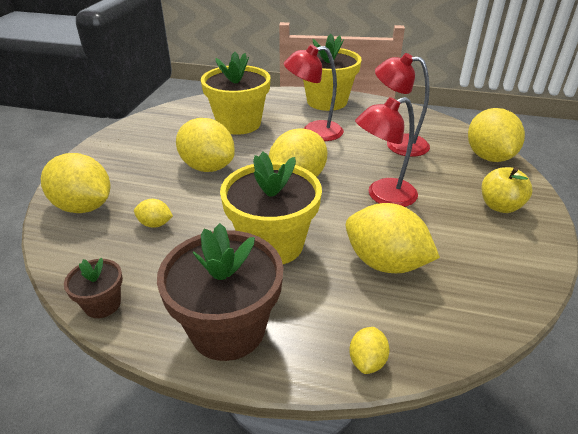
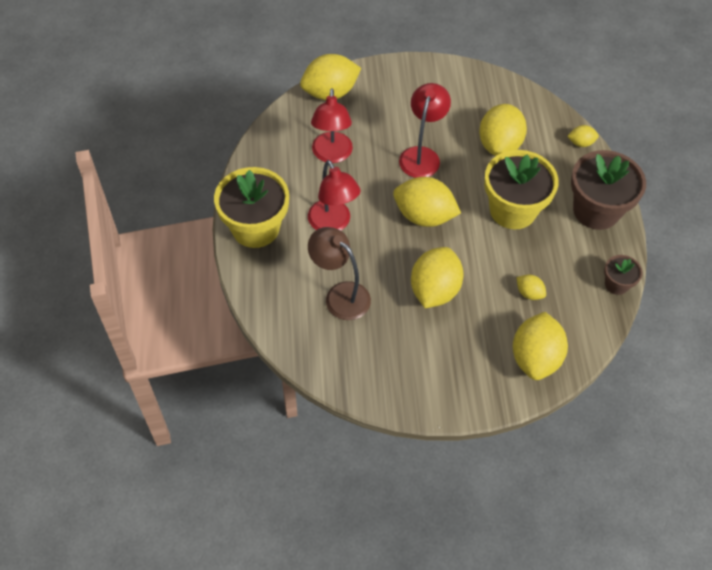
camera: 110 degrees left, 20 degrees up
(155, 224) = (529, 293): yellow lemon -> yellow lemon turned 45 degrees counterclockwise
(239, 124) = (340, 295): yellow flower pot -> brown lamp
(383, 196) = (421, 155): red lamp -> red lamp turned 120 degrees counterclockwise
(500, 206) = (403, 87): yellow apple -> none

